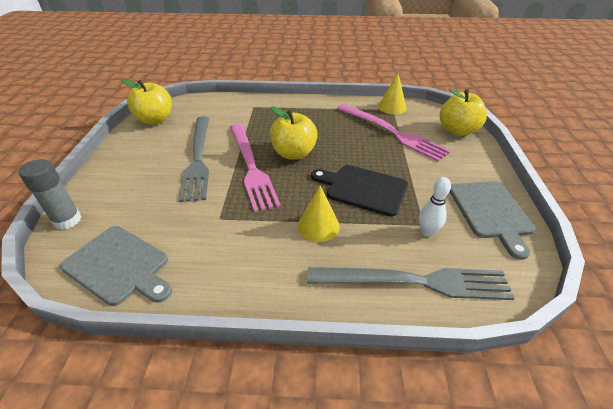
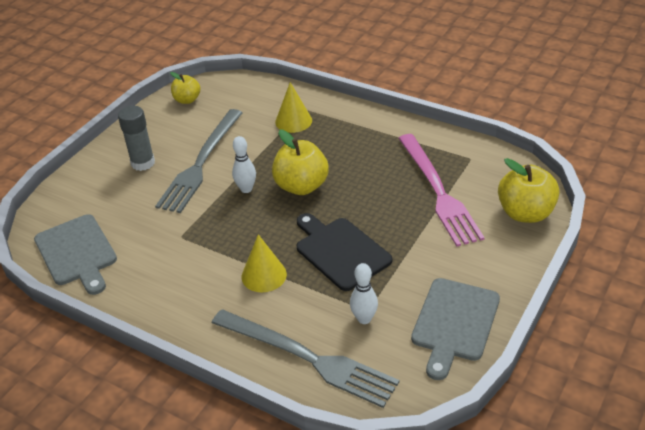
camera: 30 degrees right, 0 degrees up
(67, 220) = (57, 196): grey glue stick -> grey glue stick (143, 163)
(155, 120) = (187, 100): yellow apple -> yellow apple, size x0.60
(251, 166) = (246, 189): pink fork -> white bowling pin
(392, 107) = (473, 154): yellow cone -> yellow cone (293, 121)

